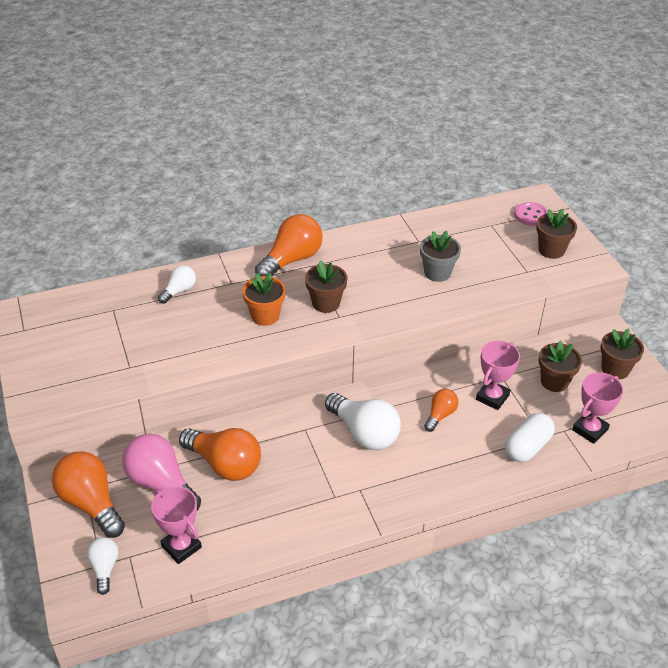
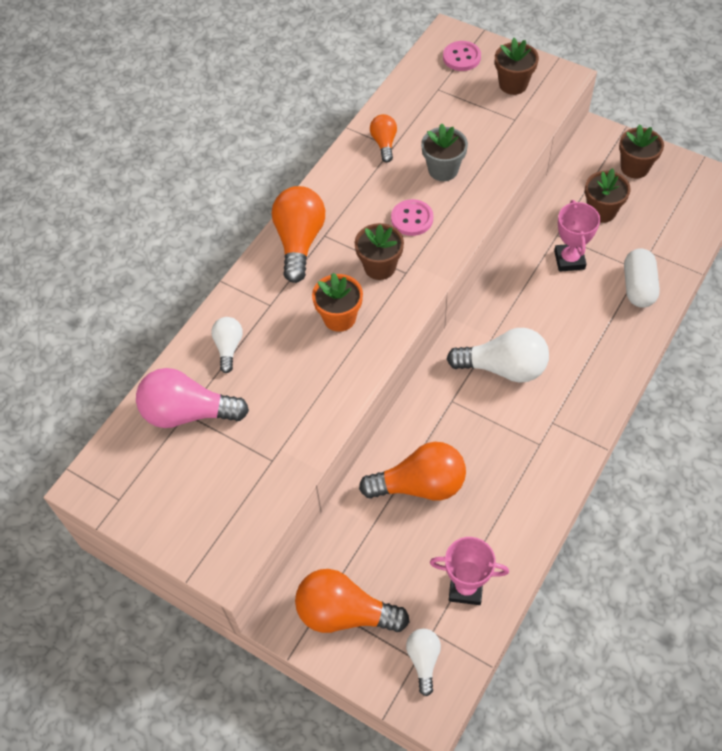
camera: 35 degrees left, 15 degrees up
(105, 568) = (423, 660): white light bulb -> white light bulb turned 45 degrees clockwise
(161, 484) = (385, 546): pink light bulb -> pink light bulb (188, 413)
(381, 289) = (412, 219): none -> pink button
(440, 415) = (546, 306): orange light bulb -> orange light bulb (384, 143)
(590, 430) = (667, 238): pink trophy -> none

